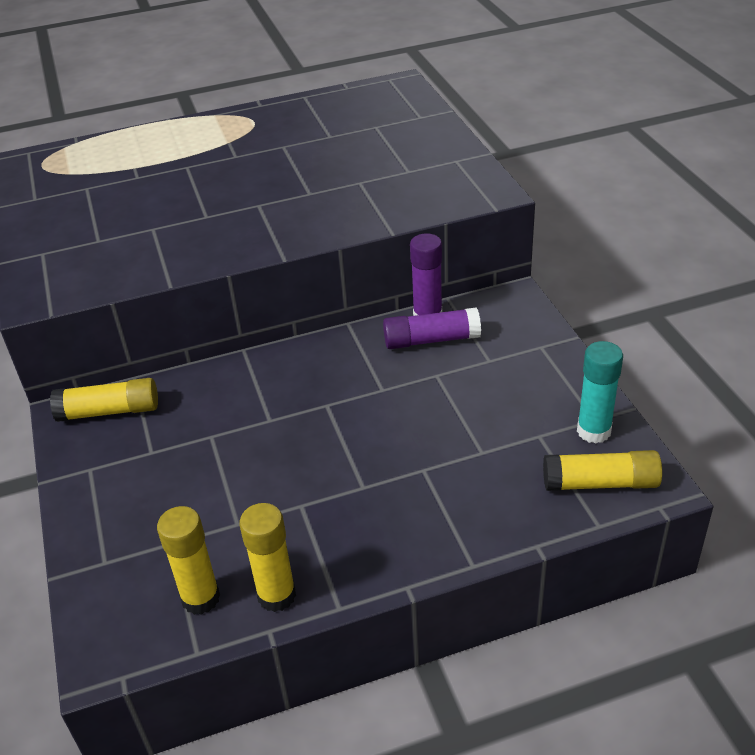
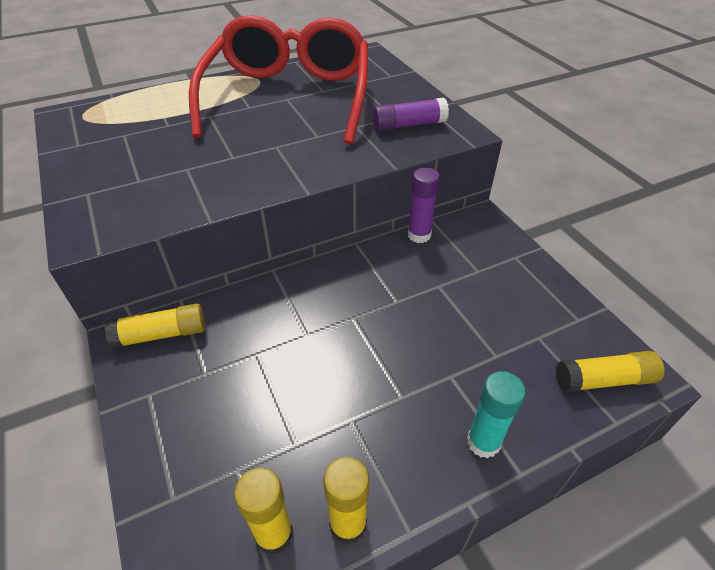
camera: 10 degrees left, 5 degrees up
(285, 144) = (289, 97): none -> red glasses
(431, 340) = (427, 255): purple glue stick -> purple glue stick (408, 125)
(593, 431) = (582, 330): turquoise glue stick -> turquoise glue stick (483, 442)

